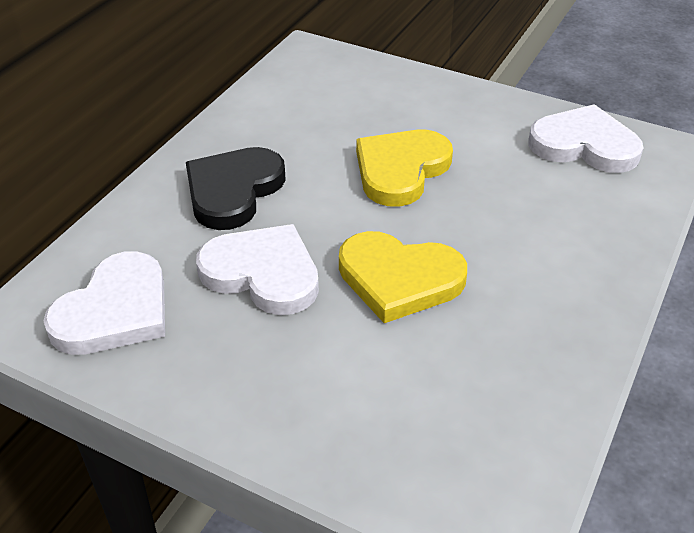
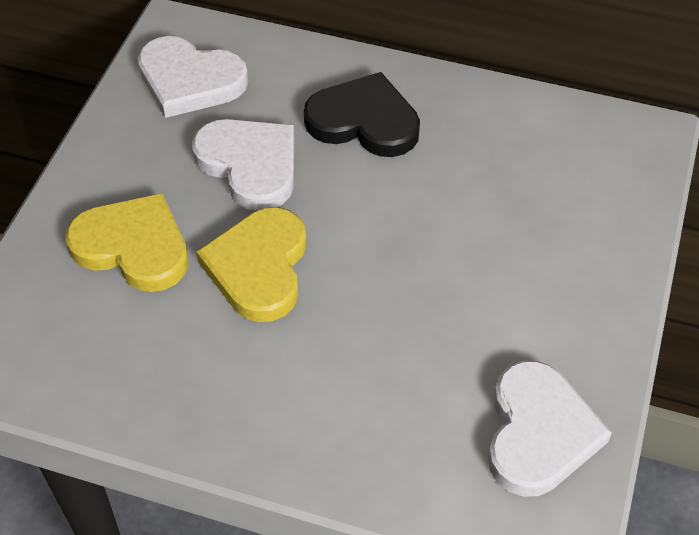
camera: 80 degrees right, 10 degrees up
(263, 273) = (250, 165): white heart -> white heart turned 60 degrees counterclockwise
(401, 170) = (434, 250): yellow heart -> yellow heart (133, 247)

